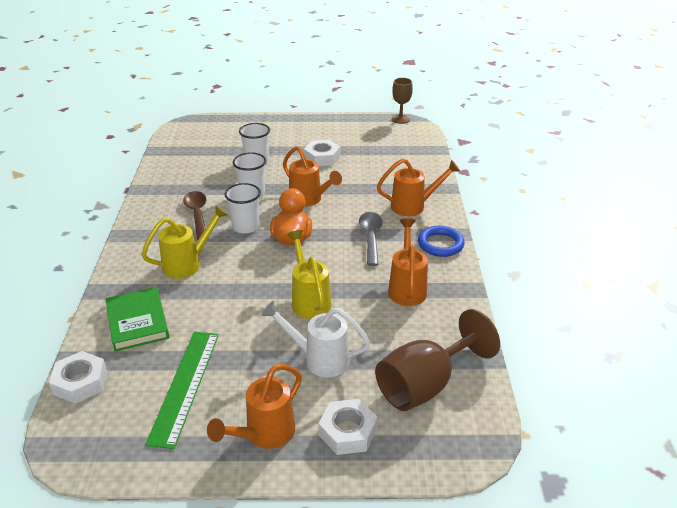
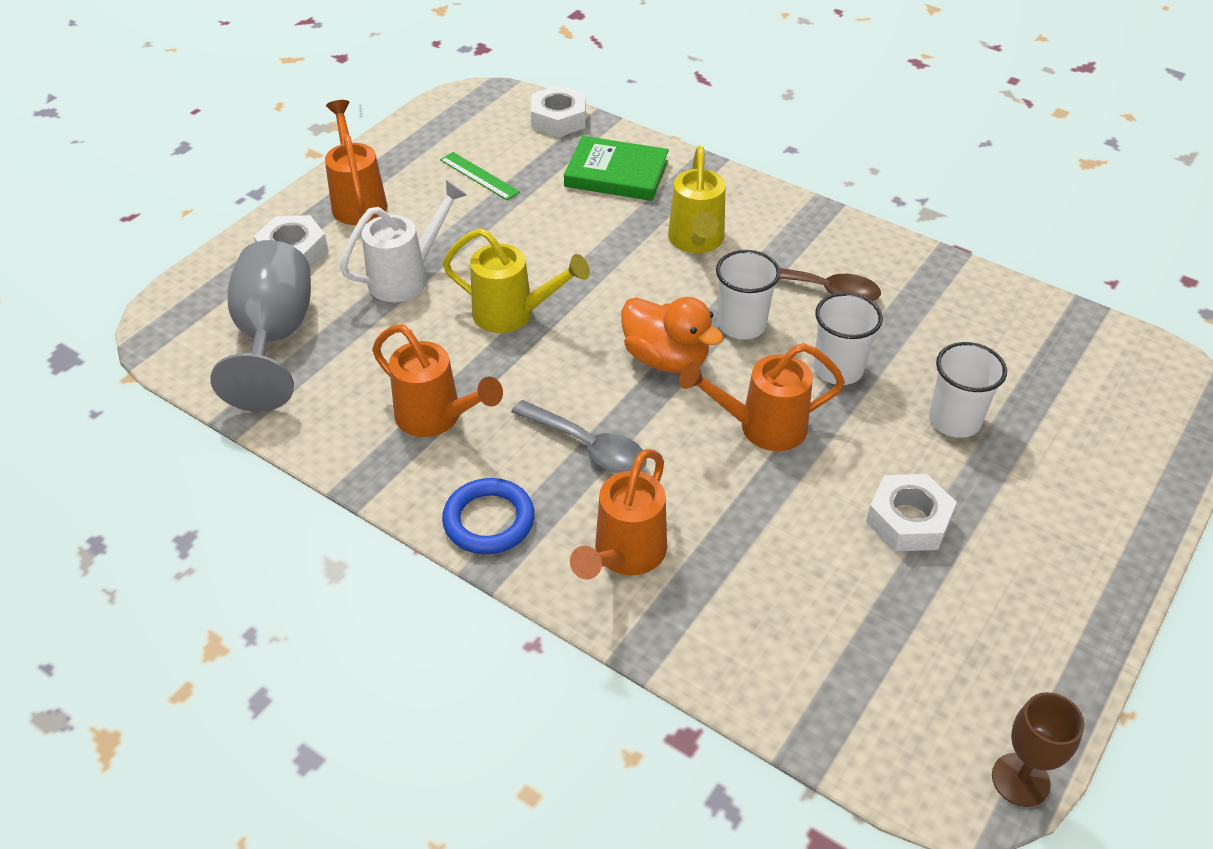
camera: 125 degrees right, 10 degrees up
(185, 386) = (479, 176): green ruler -> green ruler, size x0.55
(425, 385) = (274, 337): brown goblet -> grey goblet

